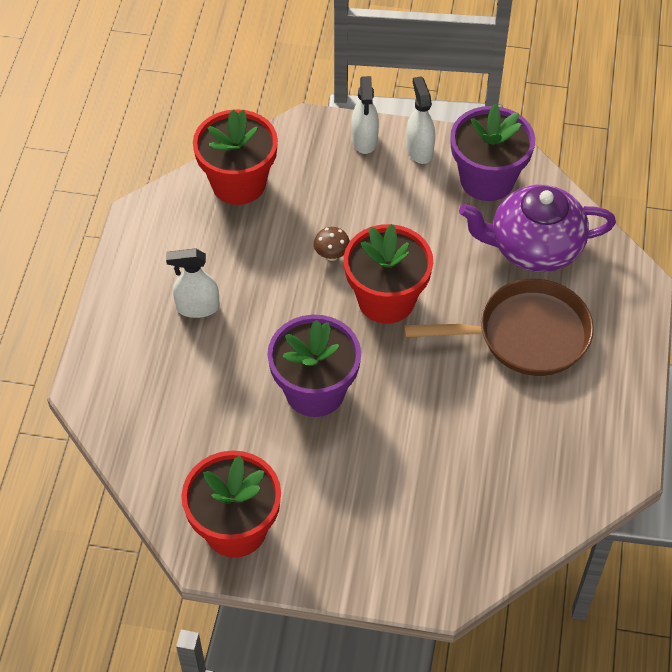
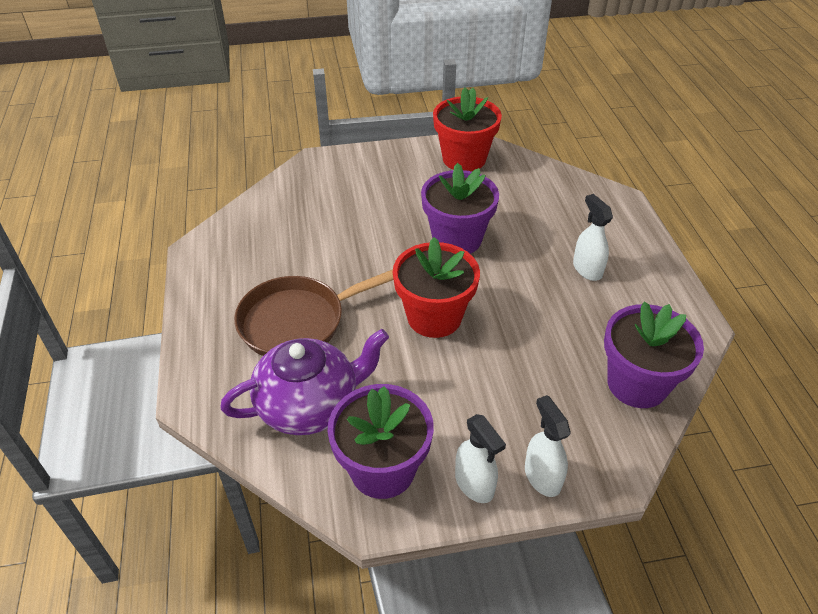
camera: 160 degrees right, 10 degrees down
(197, 307) = (587, 269): white spray bottle -> white spray bottle turned 90 degrees counterclockwise
(238, 183) = (637, 384): red flower pot -> purple flower pot
(332, 255) = (503, 341): brown mushroom -> none

